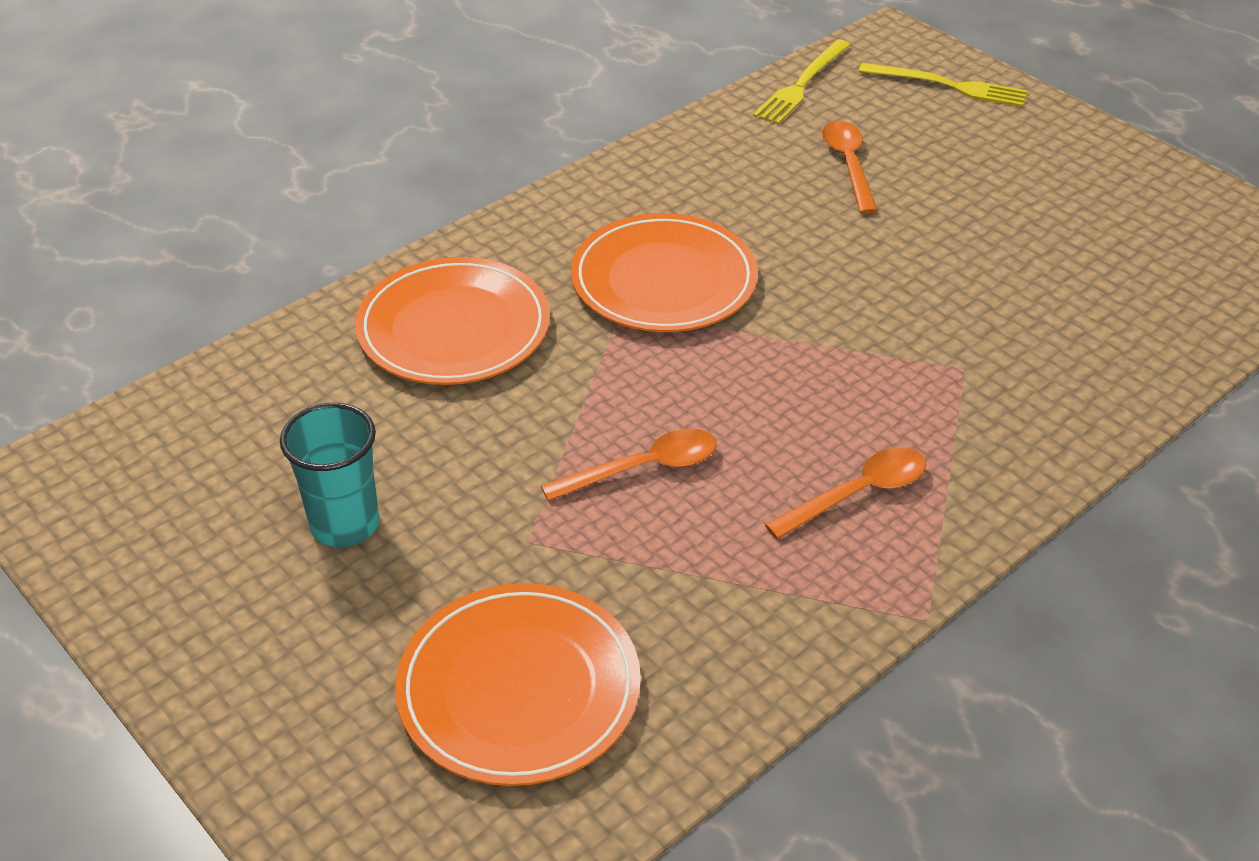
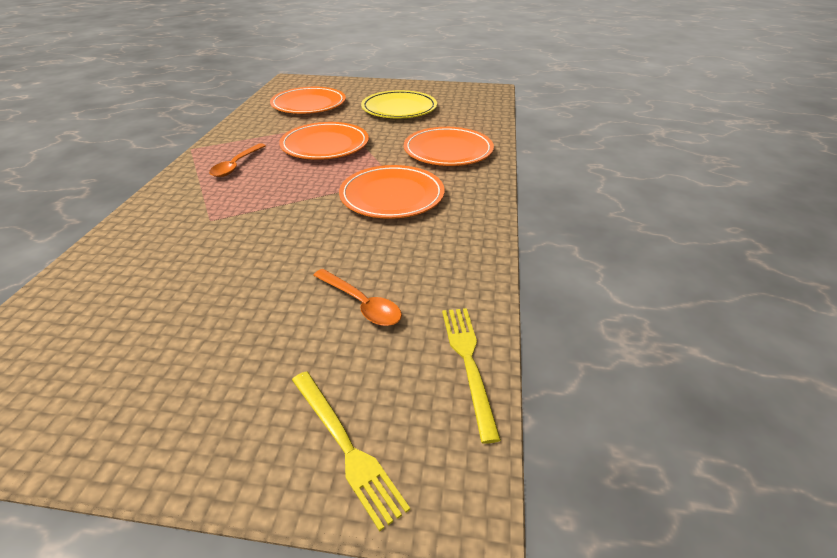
camera: 140 degrees right, 5 degrees down
(345, 524) = (399, 108): turquoise cup -> yellow plate
(643, 468) = (325, 145): orange spoon -> orange plate
(947, 86) = (345, 445): yellow fork -> yellow fork turned 105 degrees counterclockwise

